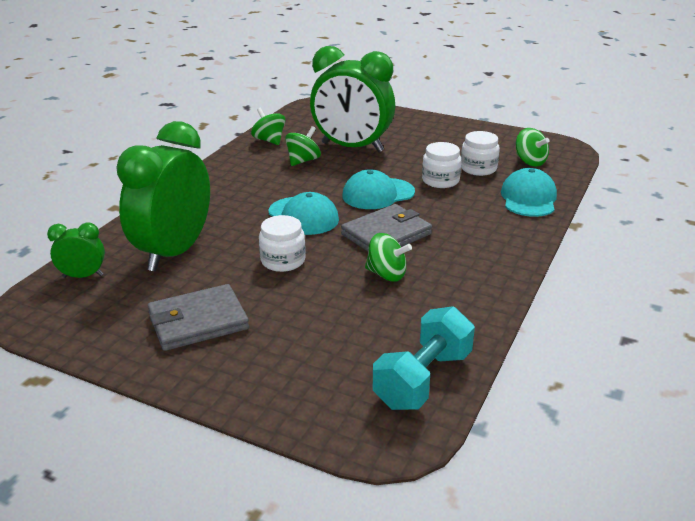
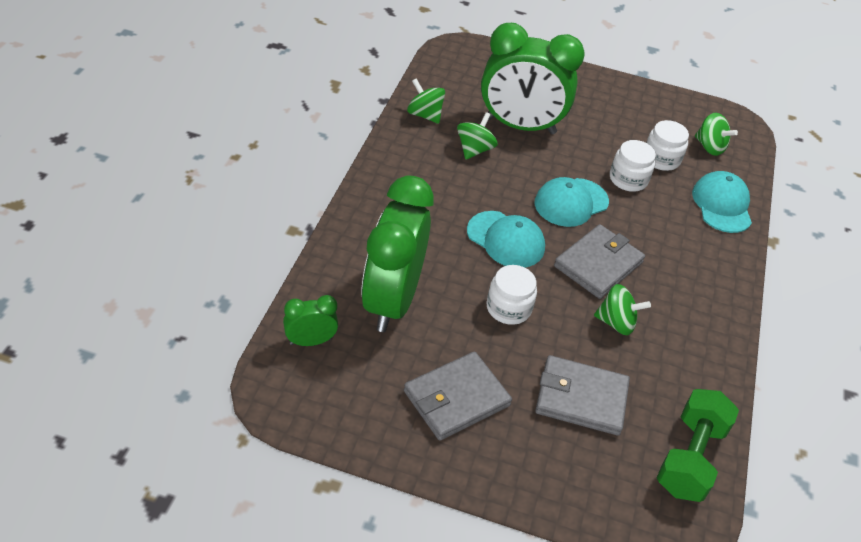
camera: 15 degrees left, 15 degrees up
(325, 327) = (581, 398): none -> grey wallet
(423, 379) = (690, 458): turquoise dumbbell -> green dumbbell

